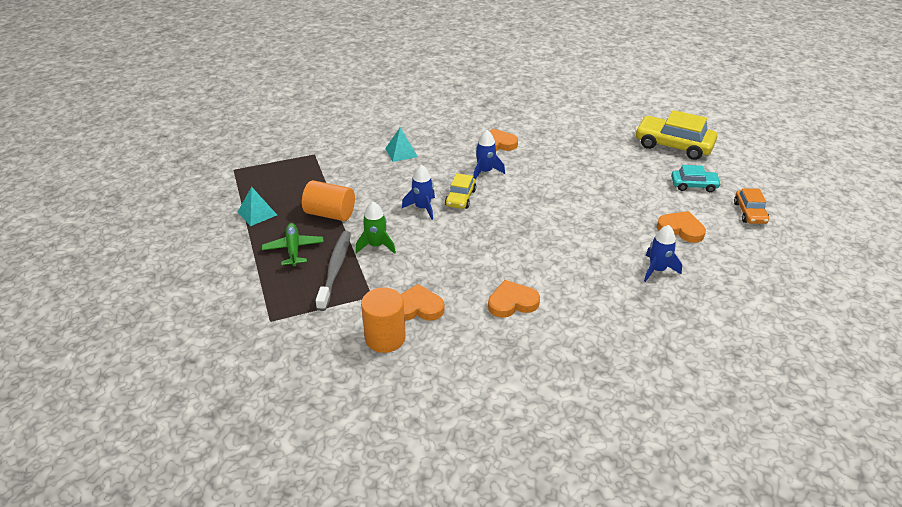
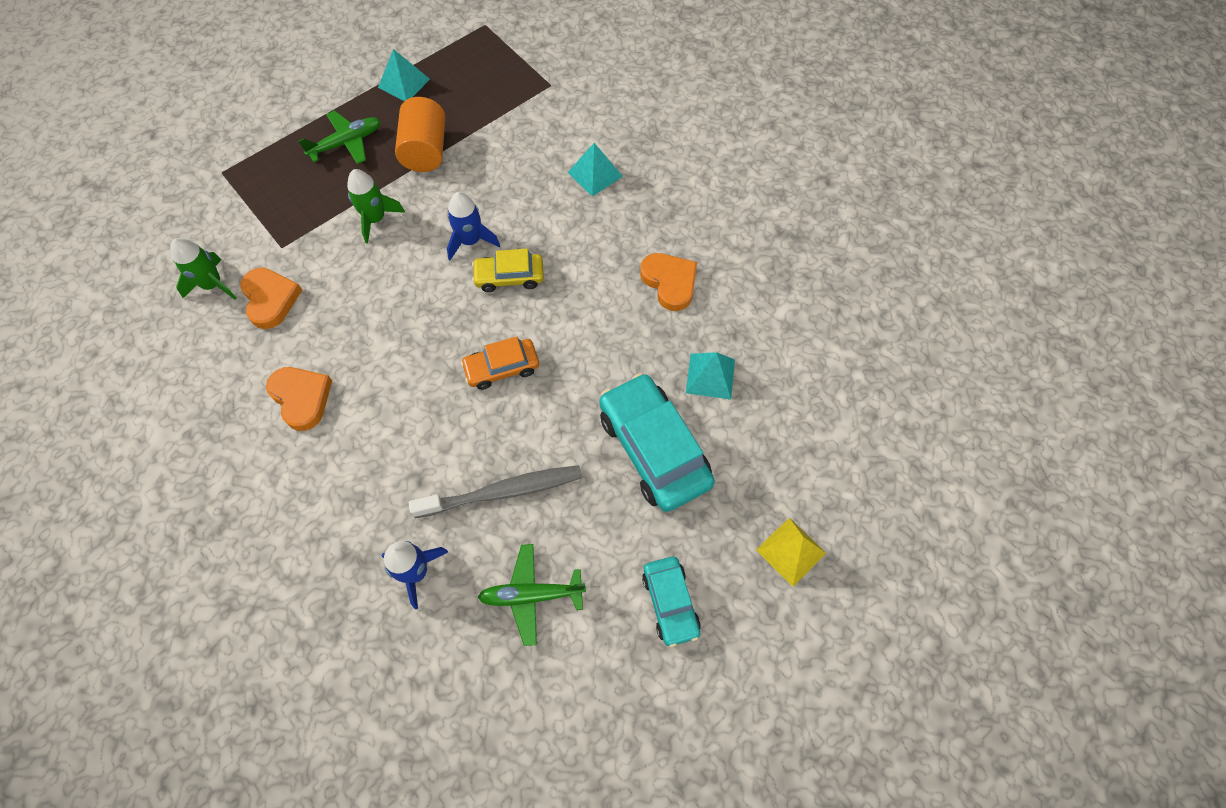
camera: 70 degrees right, 25 degrees up
(335, 269) = (320, 195): grey toothbrush -> grey toothbrush (502, 492)
(385, 338) = (213, 285): orange cylinder -> green rocket
(485, 172) = (587, 288): blue rocket -> none
(564, 145) = (710, 376): none -> turquoise pyramid
(602, 171) = (654, 449): none -> turquoise car
(673, 145) = (791, 551): yellow car -> yellow pyramid
(681, 229) = (531, 595): orange heart -> green plane
(750, 213) = (619, 710): orange car -> orange car (502, 368)

